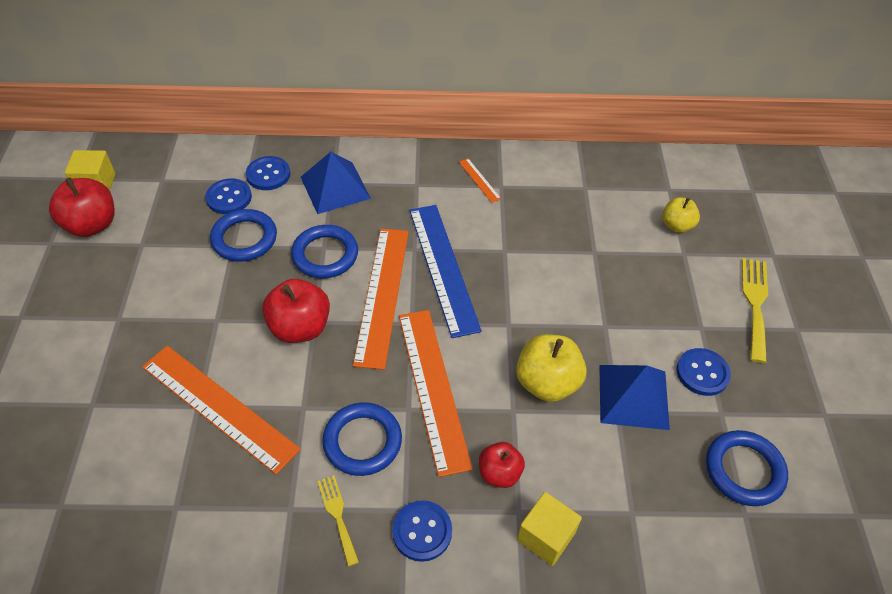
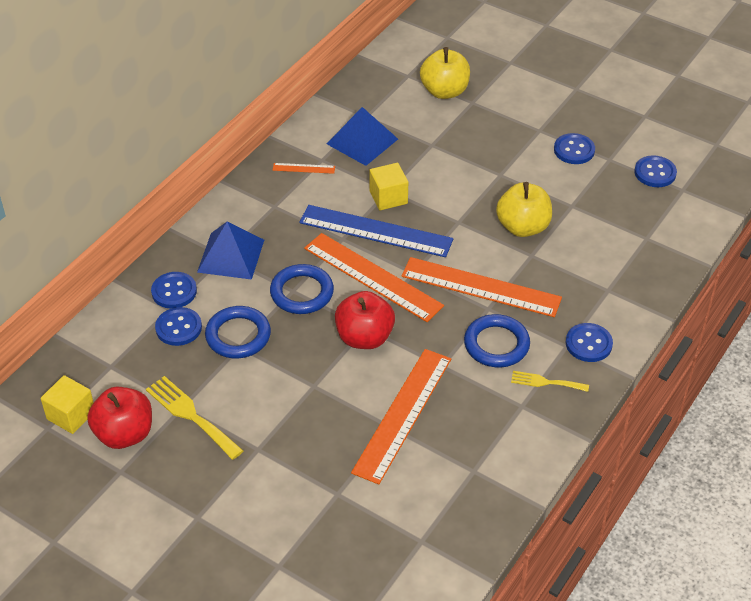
camera: 55 degrees left, 5 degrees down
(218, 407) = (403, 414): orange ruler -> orange ruler turned 45 degrees counterclockwise
(499, 473) = (574, 285): red apple -> none
(546, 536) = (634, 286): yellow cube -> yellow cube (388, 197)
(633, 396) = (566, 192): blue pyramid -> blue pyramid (362, 141)
(676, 225) = (444, 91): yellow apple -> yellow apple, size x1.61
(744, 470) = (655, 173): blue ring -> blue button
(755, 304) = (541, 95): yellow fork -> yellow fork (191, 415)

